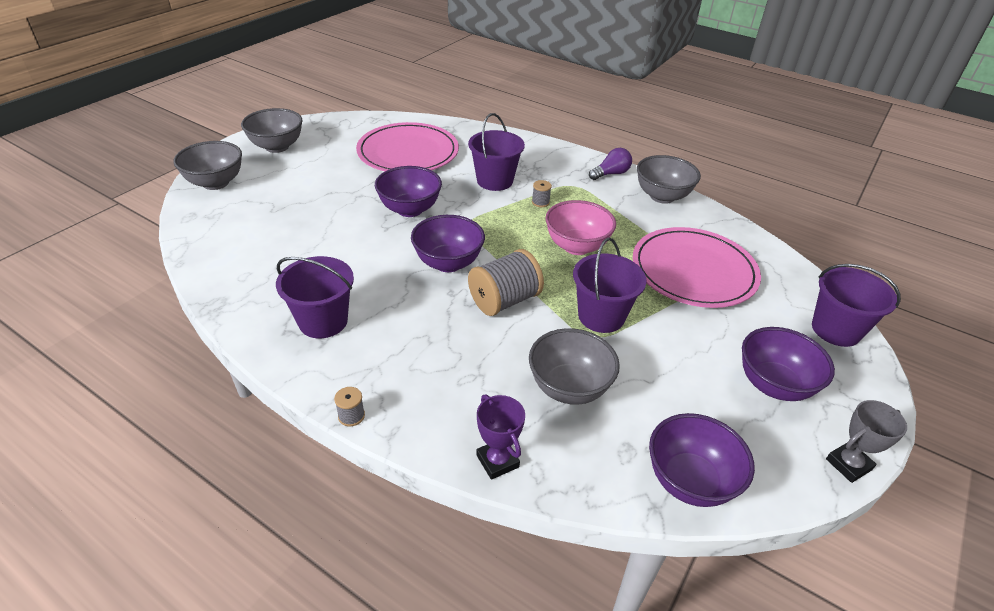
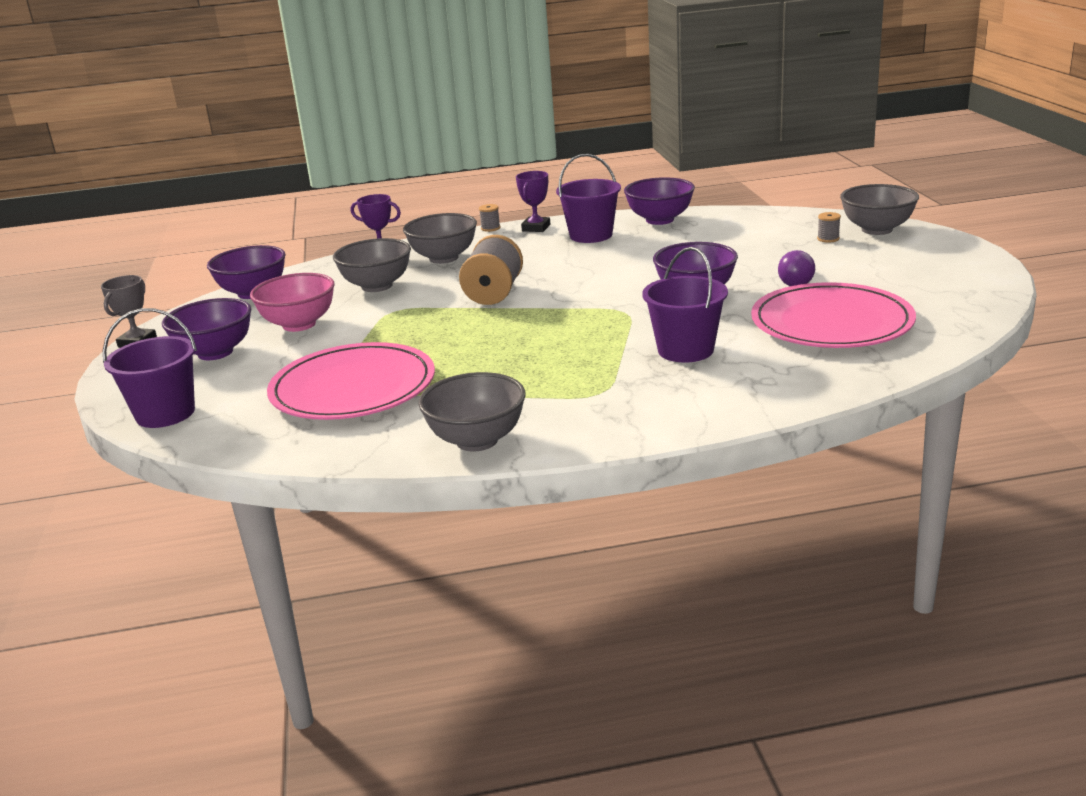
camera: 140 degrees right, 15 degrees down
(277, 147) = (937, 263): grey bowl -> grey bowl (444, 258)
(325, 376) = (536, 228): none -> purple trophy
(448, 263) = (580, 287): purple bowl -> purple bowl (660, 220)
(540, 202) = (599, 359): grey spool -> grey spool (828, 239)
(576, 246) = (496, 347): pink bowl -> pink bowl (299, 324)
(601, 316) = (402, 321): purple bucket -> none
(611, 174) = (582, 431): purple light bulb -> purple light bulb (796, 281)

